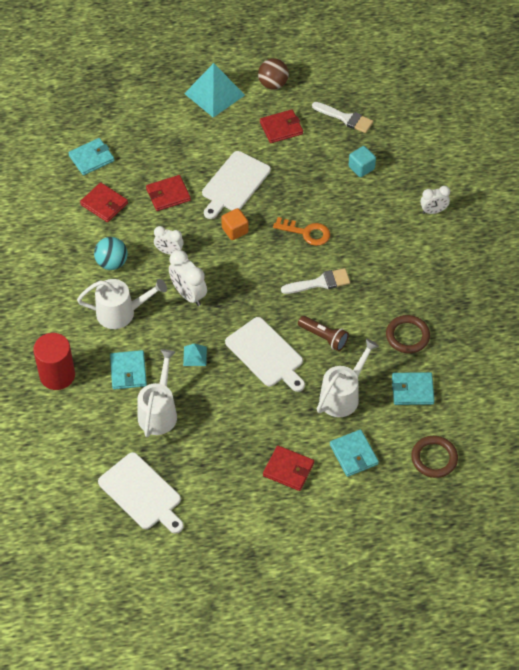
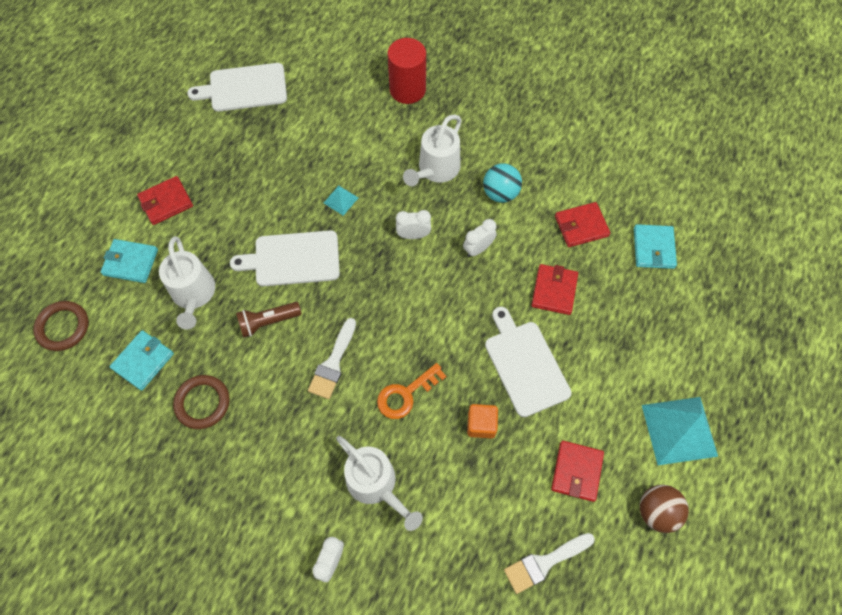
camera: 125 degrees right, 10 degrees up
(128, 371) = (368, 141): turquoise wallet -> none
(159, 411) = (308, 141): white watering can -> white watering can (376, 485)
(188, 294) = (413, 235): white clock -> white clock, size x0.66
(235, 230) = (461, 325): orange cube -> orange cube (481, 424)
(361, 168) = (453, 523): turquoise cube -> none

